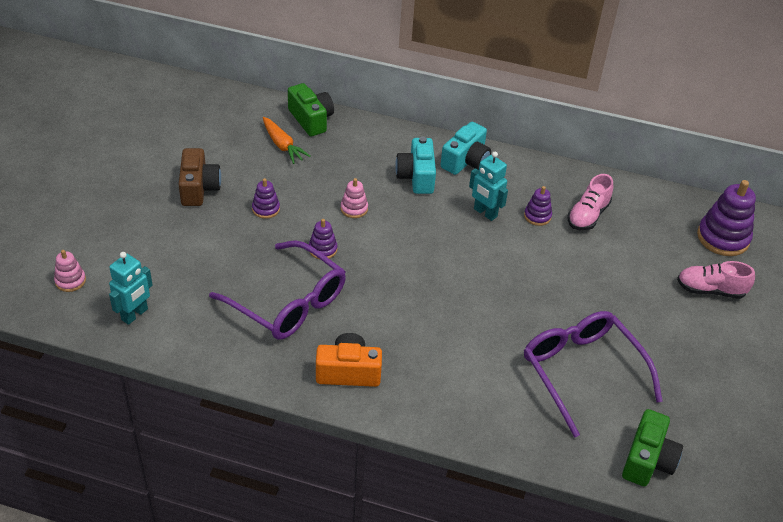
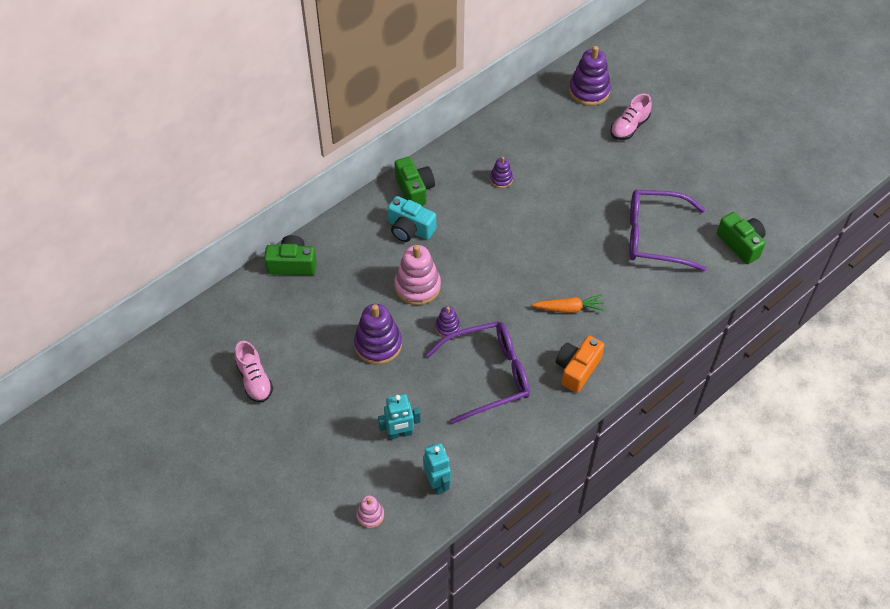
camera: 55 degrees left, 10 degrees up
(199, 188) = (321, 380): brown camera -> none
(266, 209) = (378, 344): purple stacking toy -> purple stacking toy, size x1.89
(282, 145) = (310, 299): orange carrot -> orange carrot (569, 308)
(354, 209) = (417, 286): pink stacking toy -> pink stacking toy, size x1.89
(466, 161) = (414, 189): turquoise camera -> green camera
(485, 213) = (477, 208): turquoise robot -> turquoise robot (400, 434)
(588, 215) = (520, 150): pink shoe -> pink shoe (254, 380)

